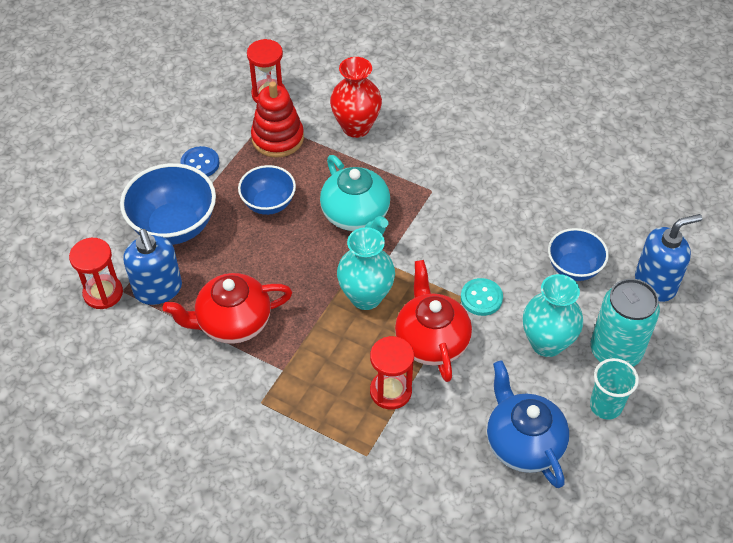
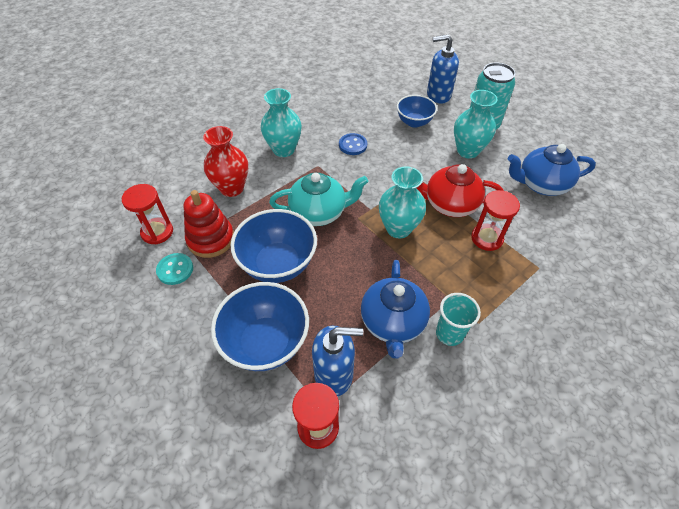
camera: 70 degrees left, 0 degrees up
(200, 163) = (203, 303): blue button -> blue button (353, 145)
(233, 322) = (392, 322): red teapot -> blue teapot
(268, 204) = (278, 264): blue bowl -> blue bowl, size x1.61
(442, 150) = (284, 149): none -> turquoise vase
(481, 298) = (422, 169): turquoise button -> turquoise button (175, 270)
(605, 406) = (520, 141): turquoise cup -> turquoise cup (449, 333)
(655, 283) = (438, 95): blue soap dispenser -> blue soap dispenser turned 90 degrees counterclockwise

